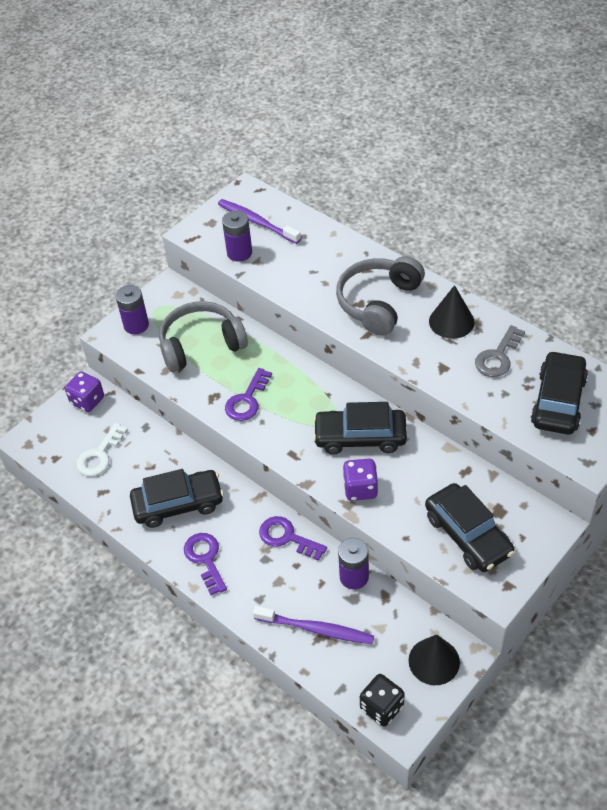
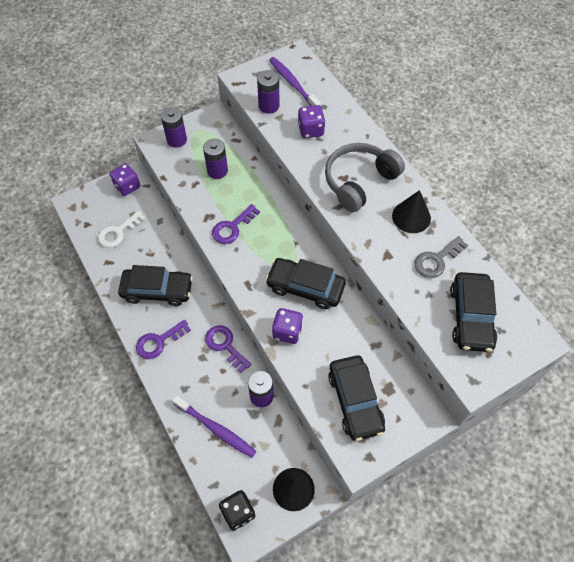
camera: 15 degrees right, 10 degrees up
(201, 345) = (217, 171): grey headphones -> purple battery
(205, 559) = (159, 342): purple key -> purple key turned 120 degrees counterclockwise
(300, 265) = (311, 130): none -> purple dice
(558, 401) = (470, 317): black car -> black car turned 150 degrees clockwise

